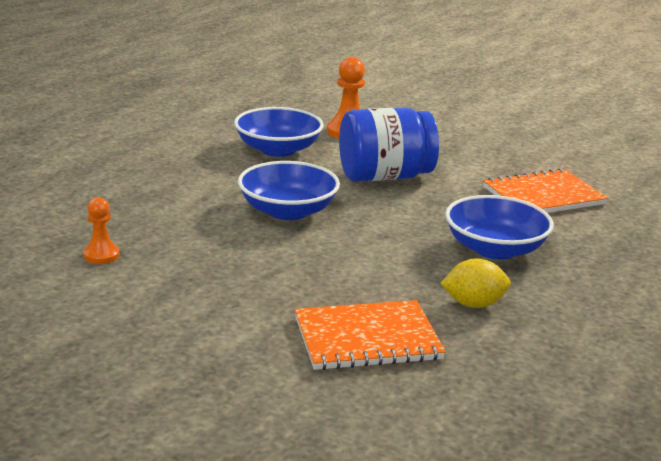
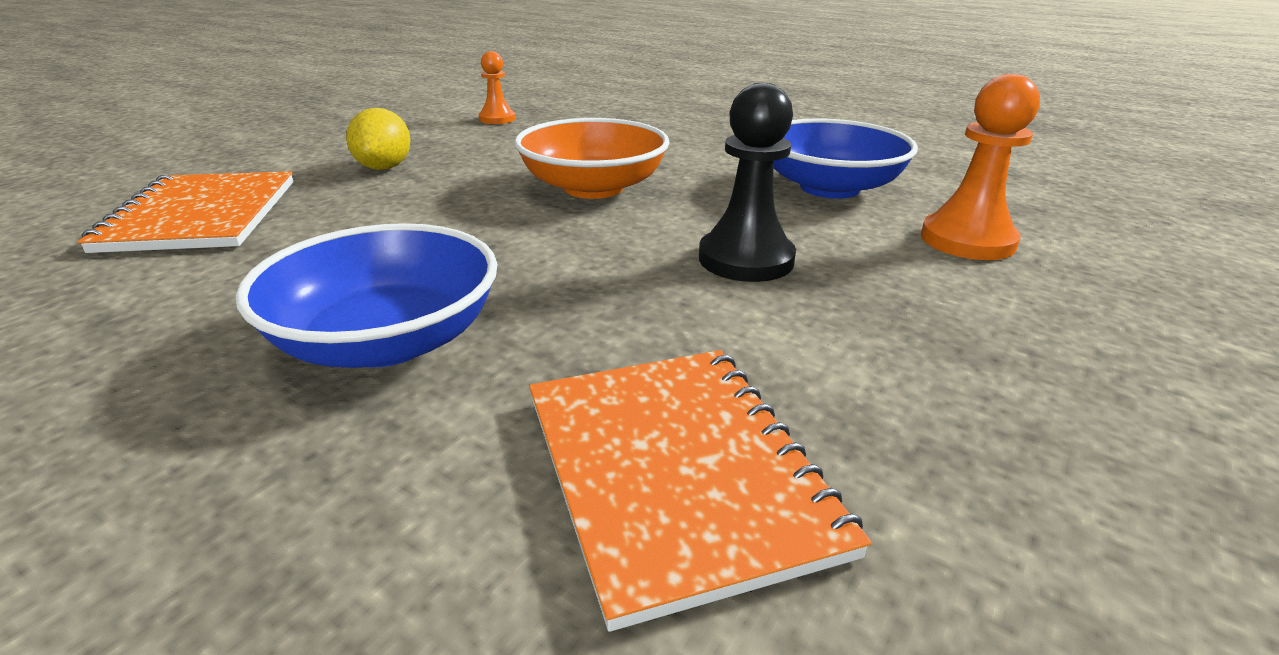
camera: 95 degrees right, 5 degrees up
(288, 211) = (593, 188): blue bowl -> orange bowl
(385, 177) = (746, 259): blue jar -> black pawn
(473, 304) = (203, 293): yellow lemon -> yellow lemon (384, 168)

